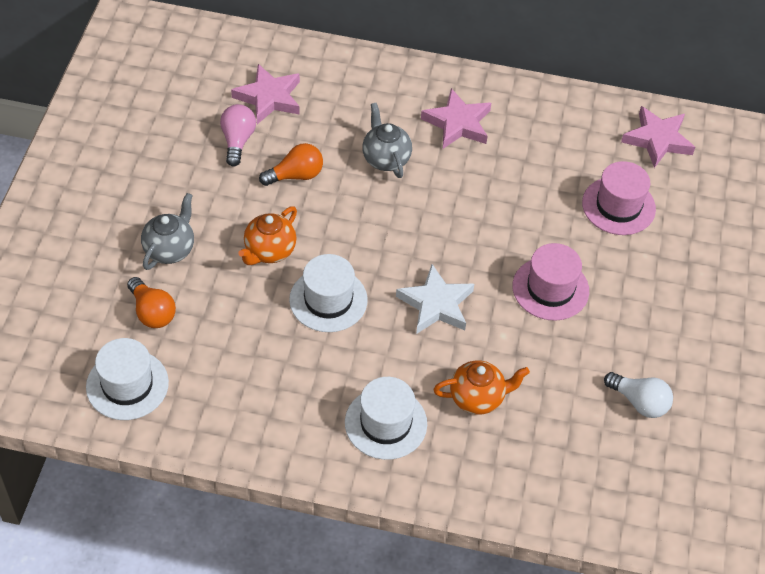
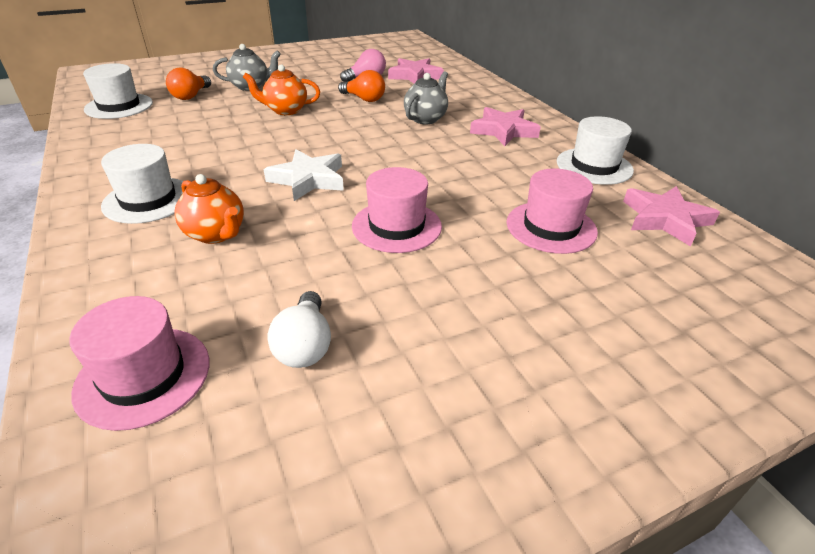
camera: 55 degrees right, 15 degrees down
(328, 300) = (263, 140): white hat -> white hat (594, 166)
(611, 487) = (143, 376): none -> pink hat

